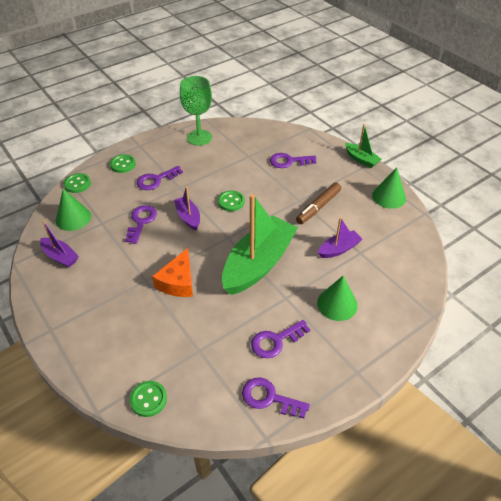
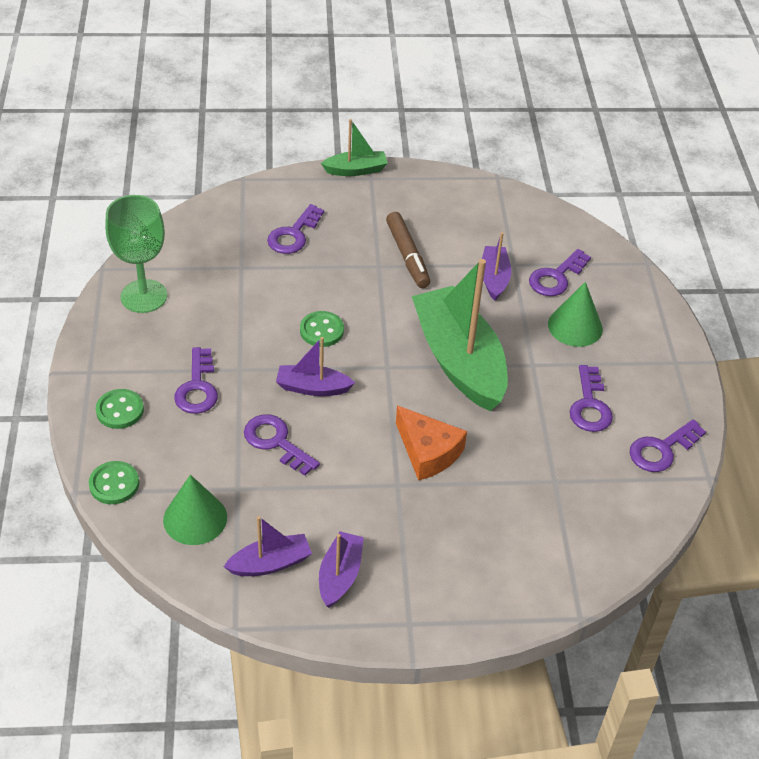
camera: 60 degrees left, 0 degrees up
(67, 286) = (340, 575): none -> purple boat
(148, 399) = (594, 559): green button -> none
(370, 276) = (556, 277): none -> purple key
(389, 197) = (445, 188): green cone -> none

